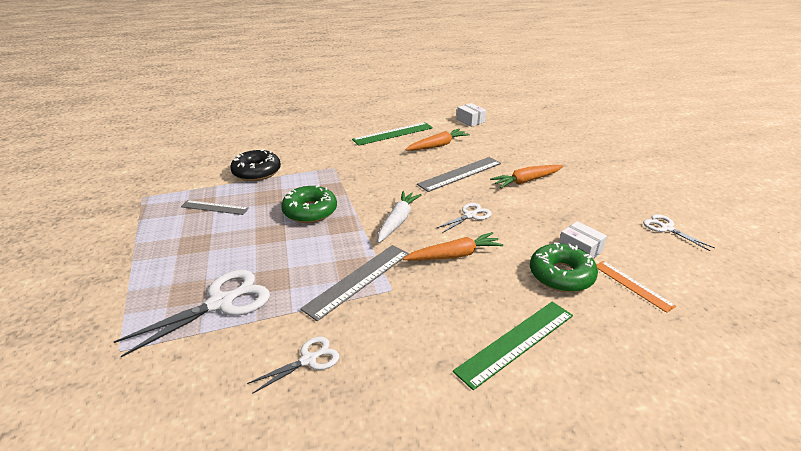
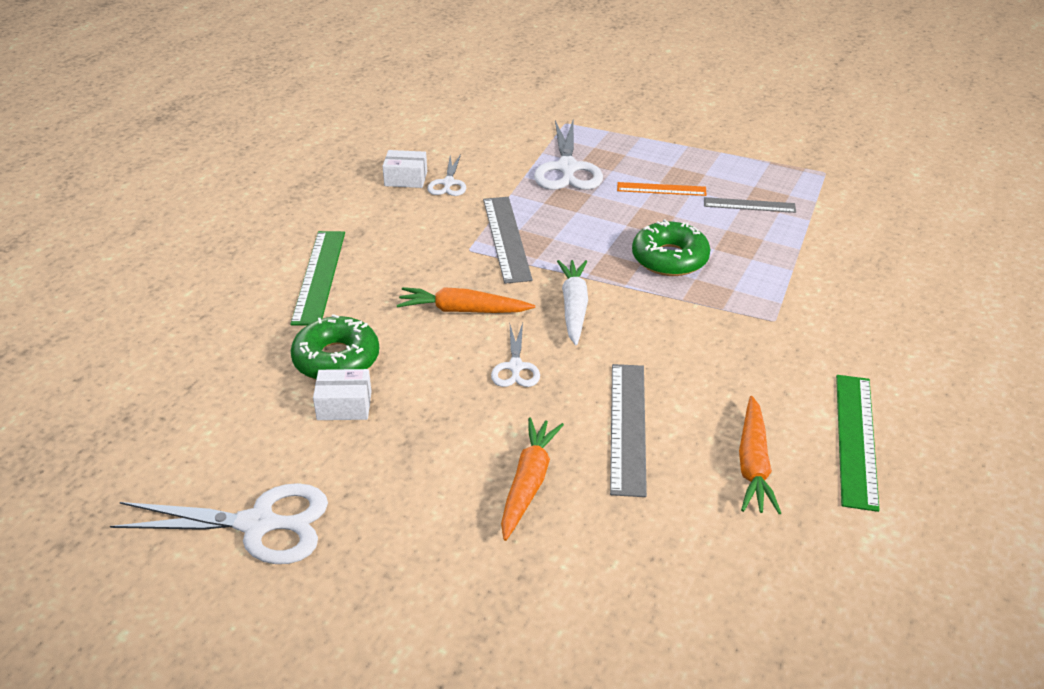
camera: 130 degrees right, 5 degrees up
(214, 207) = (749, 205): grey ruler -> grey ruler turned 45 degrees clockwise
(257, 172) = (822, 256): black donut -> none
(398, 221) = (574, 307): white carrot -> white carrot turned 150 degrees counterclockwise
(454, 255) = (463, 310): orange carrot -> orange carrot turned 75 degrees clockwise
(470, 121) = (836, 591): white box -> white box (406, 179)
(632, 285) = (253, 396): orange ruler -> orange ruler (661, 189)
(666, 228) = (258, 524): white scissors -> white scissors, size x1.79

